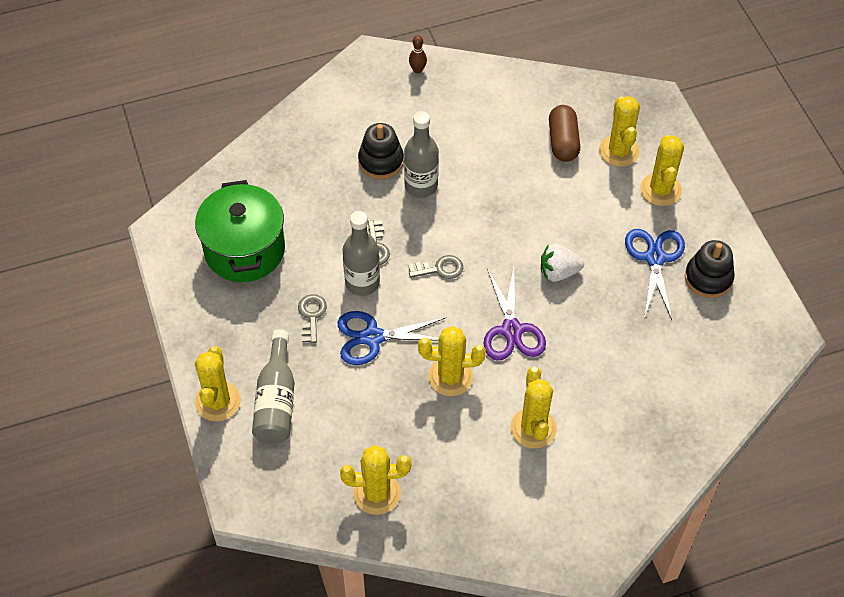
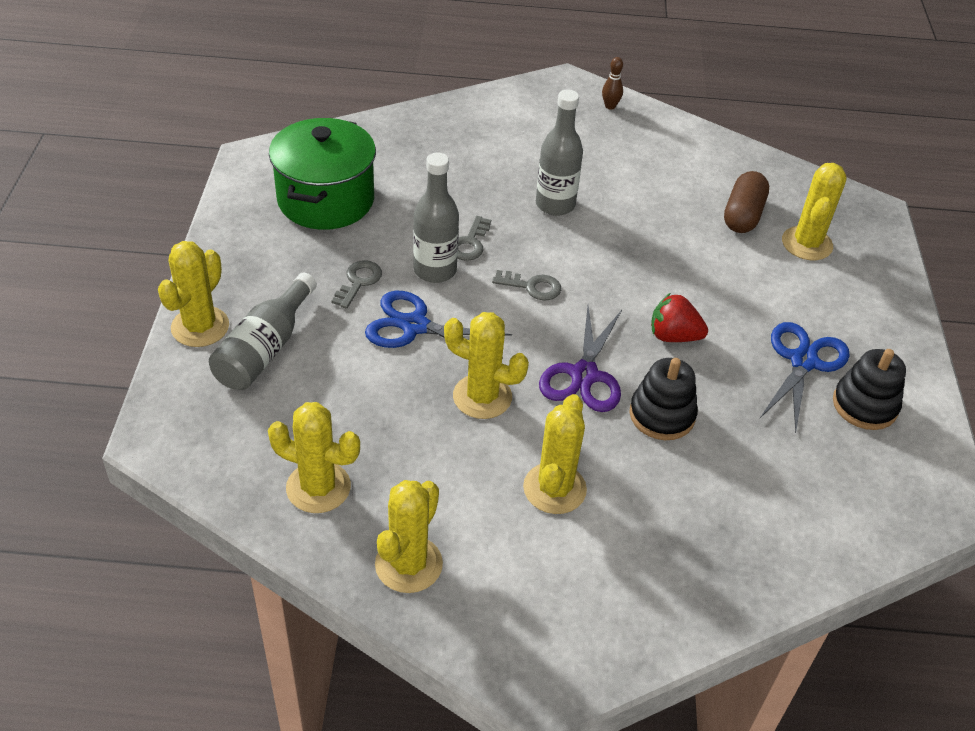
camera: 20 degrees right, 10 degrees down
(381, 161) = (523, 170): black stacking toy -> black stacking toy (662, 415)
(558, 272) = (673, 336): white strawberry -> red strawberry
(660, 190) = (842, 296): yellow cactus -> yellow cactus (408, 564)

